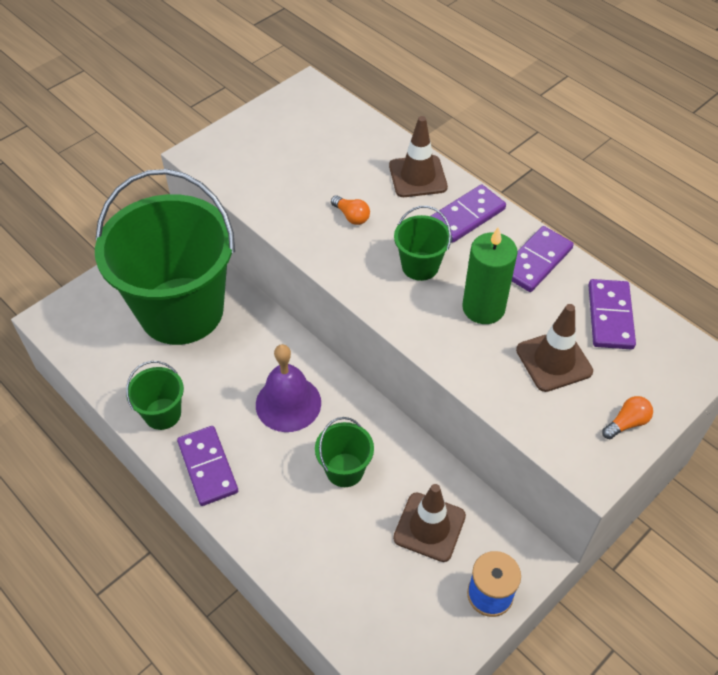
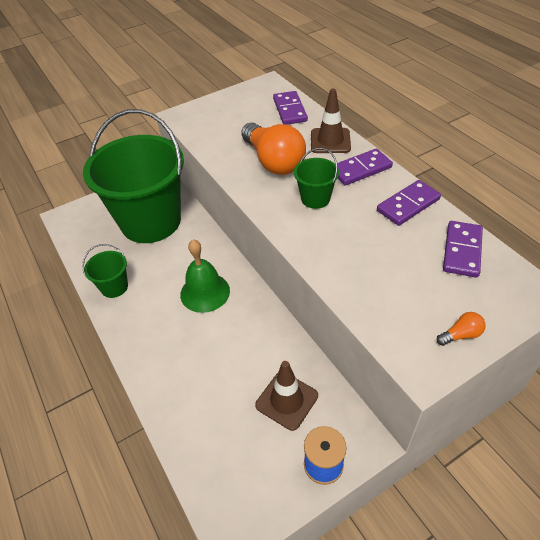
camera: 15 degrees right, 5 degrees down
(208, 467) = (133, 328): purple domino -> purple domino (290, 110)
(288, 403) = (205, 292): purple bell -> green bell
(345, 470) = (232, 346): green bucket -> none
(351, 216) = (273, 161): orange light bulb -> orange light bulb, size x2.49
(483, 308) = (357, 232): green candle -> none
(554, 361) = (406, 278): brown traffic cone -> none

